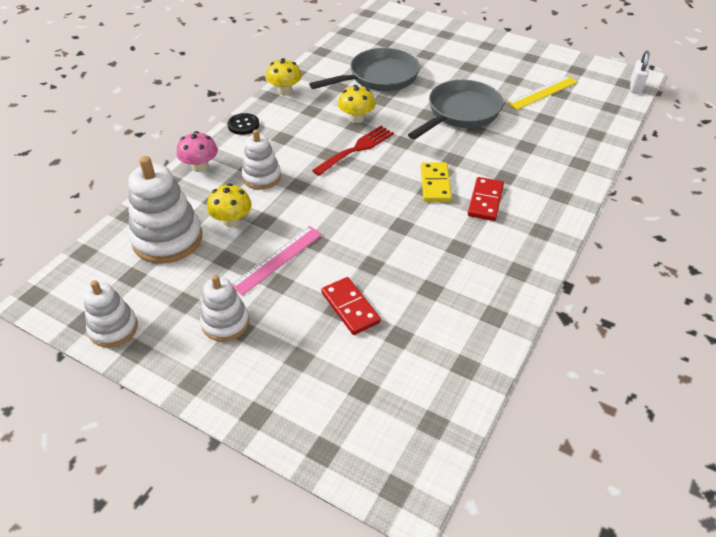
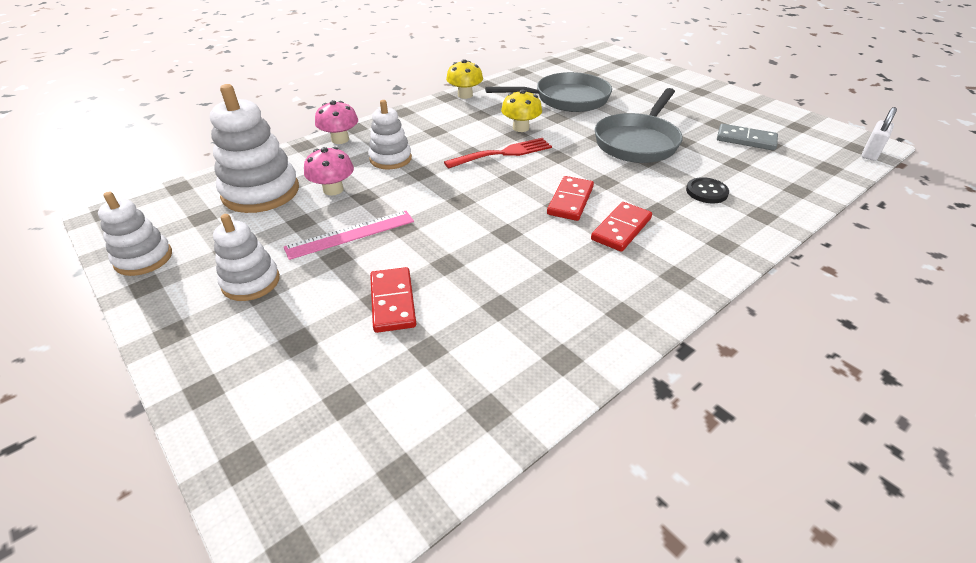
camera: 20 degrees right, 5 degrees down
(232, 221) = (333, 190): yellow mushroom -> pink mushroom
(243, 125) = (406, 115): black button -> black button (706, 192)
(435, 184) = (570, 201): yellow domino -> red domino
(460, 113) = (637, 142): grey pan -> grey pan turned 150 degrees clockwise
(542, 92) = (746, 140): yellow ruler -> grey domino

